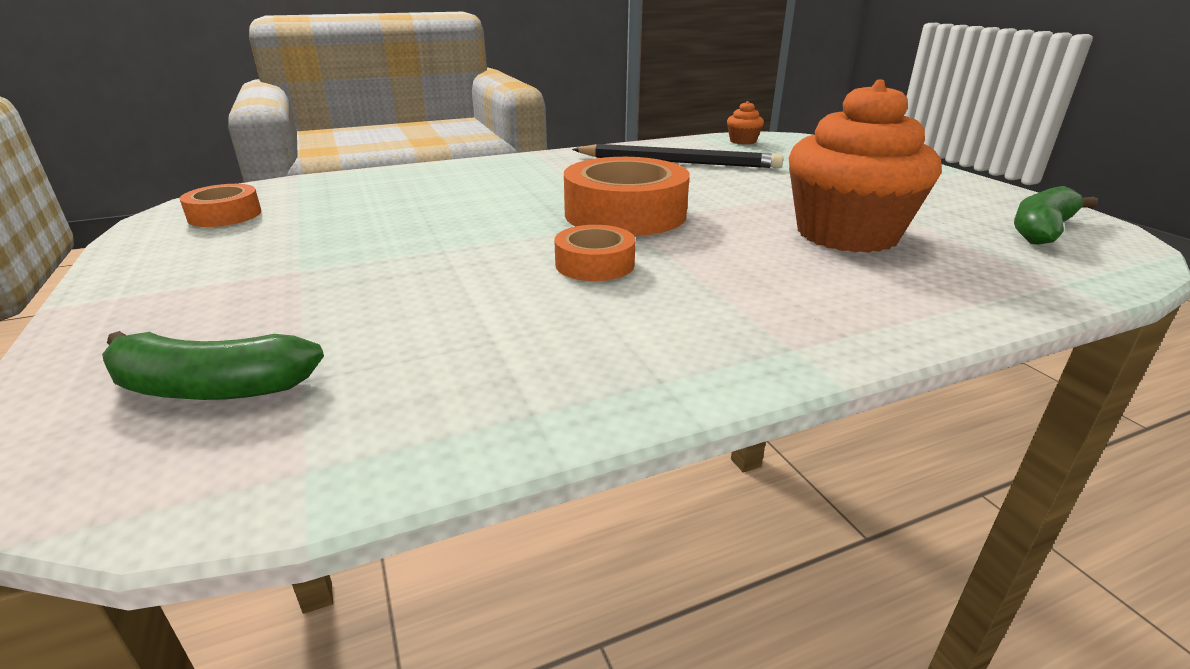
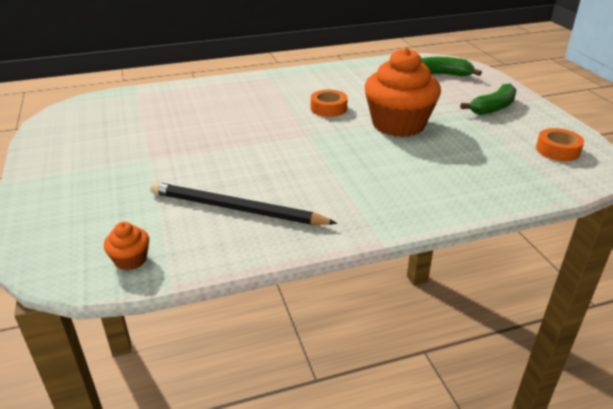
camera: 175 degrees left, 5 degrees up
(625, 214) = (305, 141): orange tape -> none
(847, 234) = (192, 120): orange cupcake -> orange cupcake (398, 124)
(1041, 230) = (85, 119): green banana -> green banana (493, 108)

